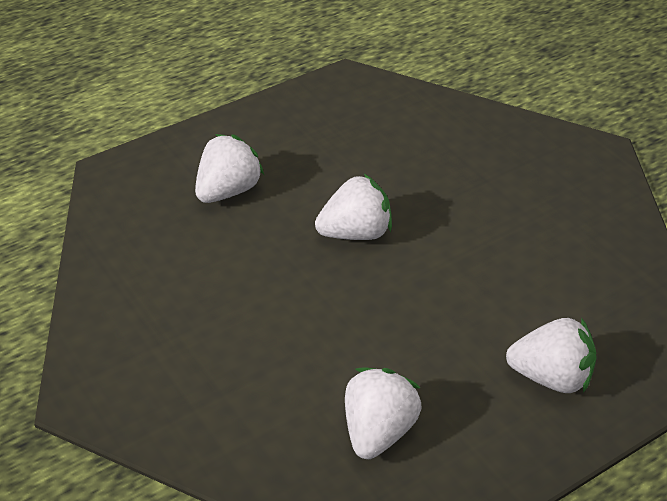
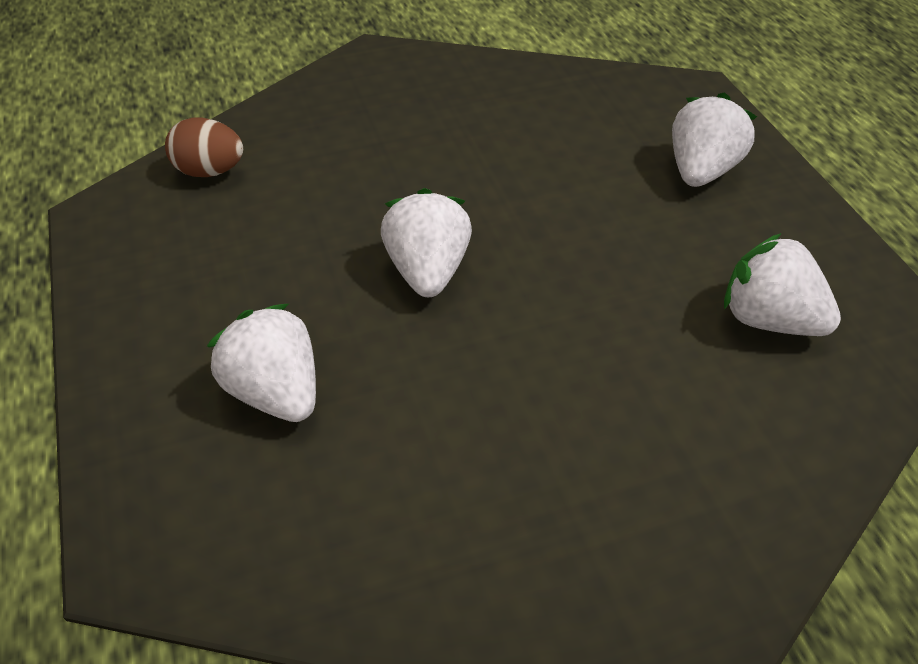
camera: 75 degrees left, 5 degrees up
(410, 109) = (210, 171): none -> brown egg

